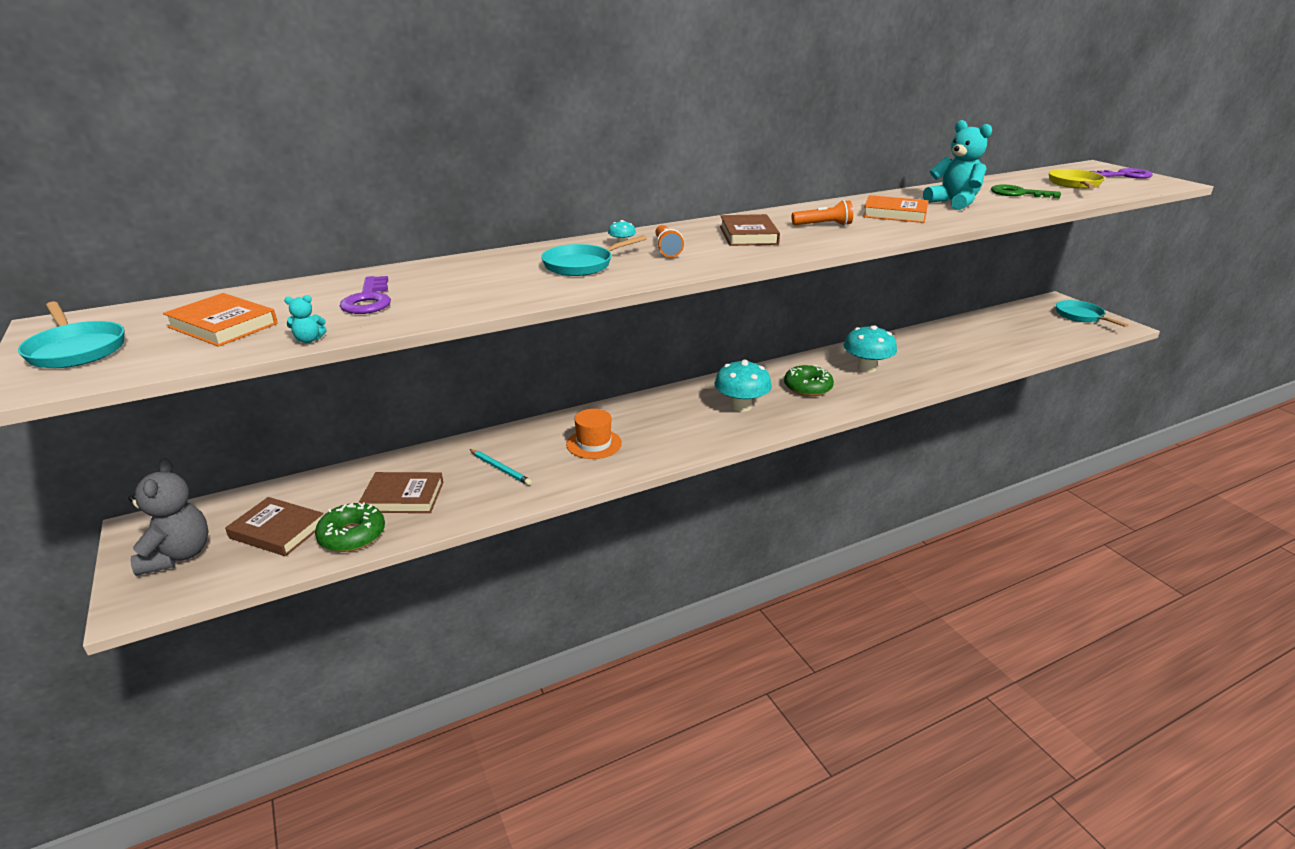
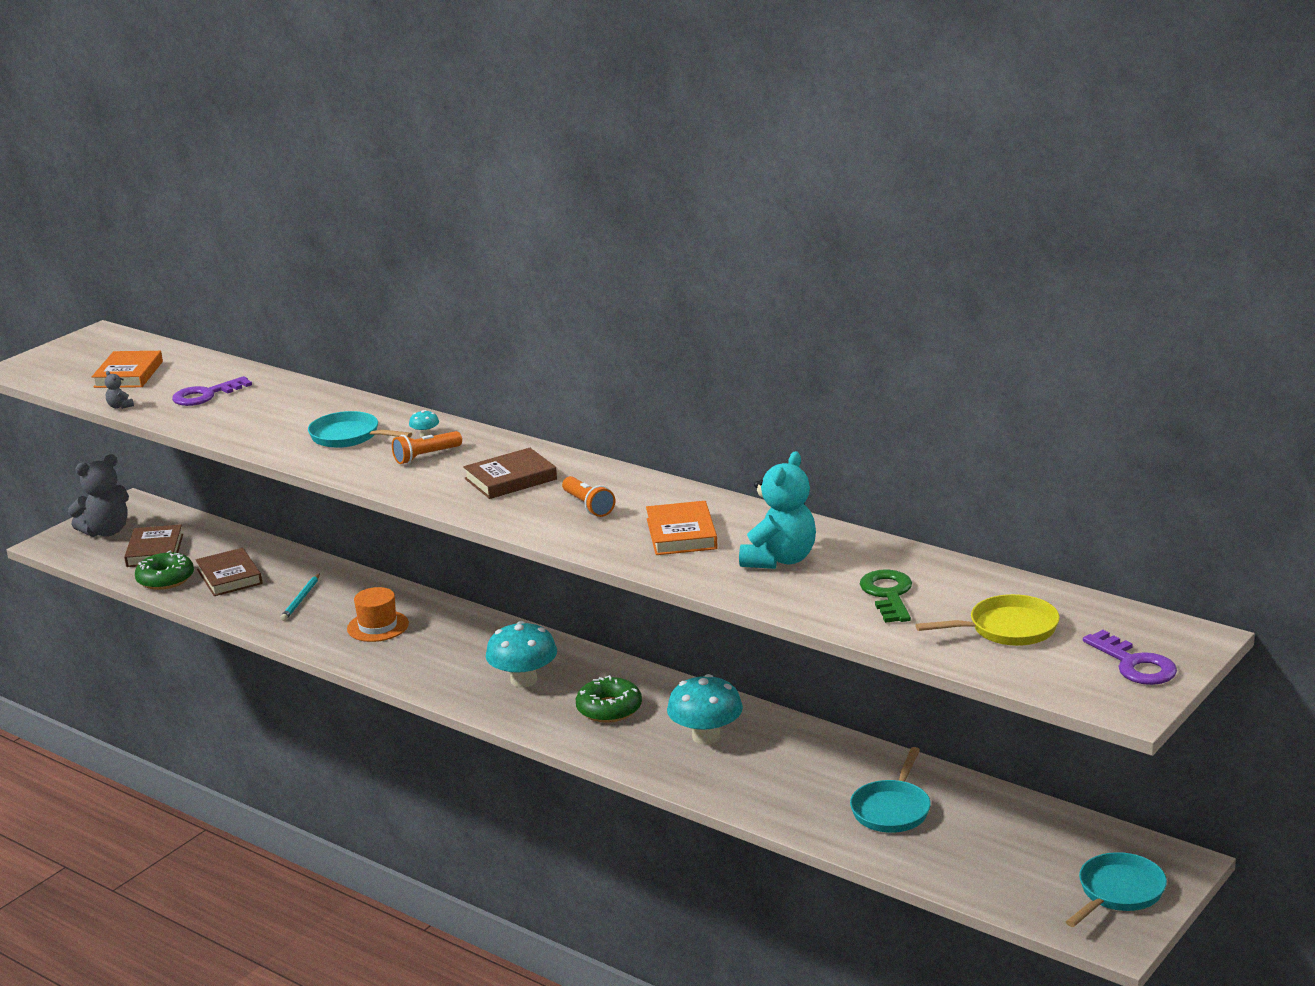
camera: 65 degrees right, 5 degrees down
(76, 349) = (66, 356): turquoise pan -> turquoise pan (892, 809)
(309, 340) = (120, 406): turquoise teddy bear -> grey teddy bear

